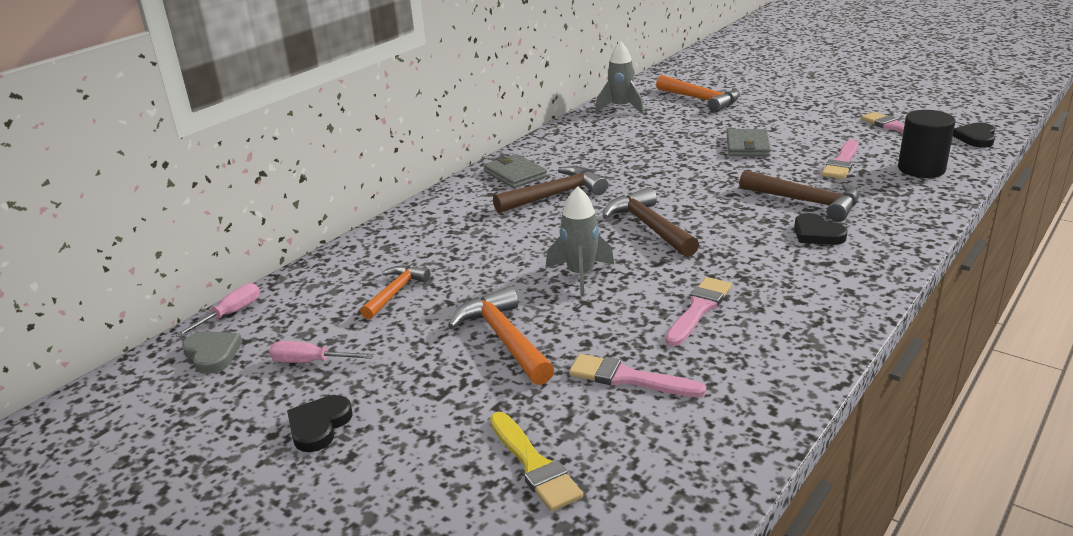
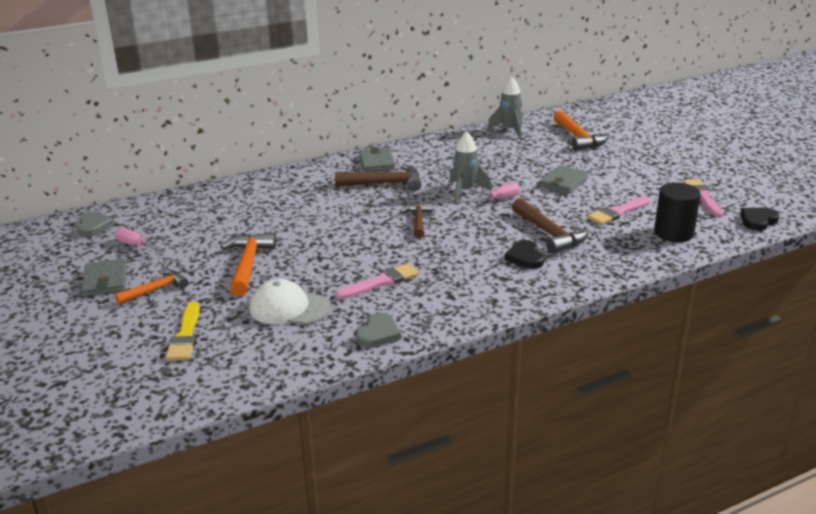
camera: 25 degrees right, 0 degrees up
(230, 314) = (124, 206): pink screwdriver -> pink screwdriver (498, 199)
(319, 426) = (105, 280): black heart -> grey wallet
(395, 292) = (220, 219): orange hammer -> orange hammer (156, 289)
(580, 275) = (336, 240): grey rocket -> grey rocket (465, 191)
(628, 378) = (289, 308): pink brush -> white cap
(648, 226) = (418, 221): brown hammer -> brown hammer, size x0.65
(778, 373) = (378, 334): none -> grey heart

